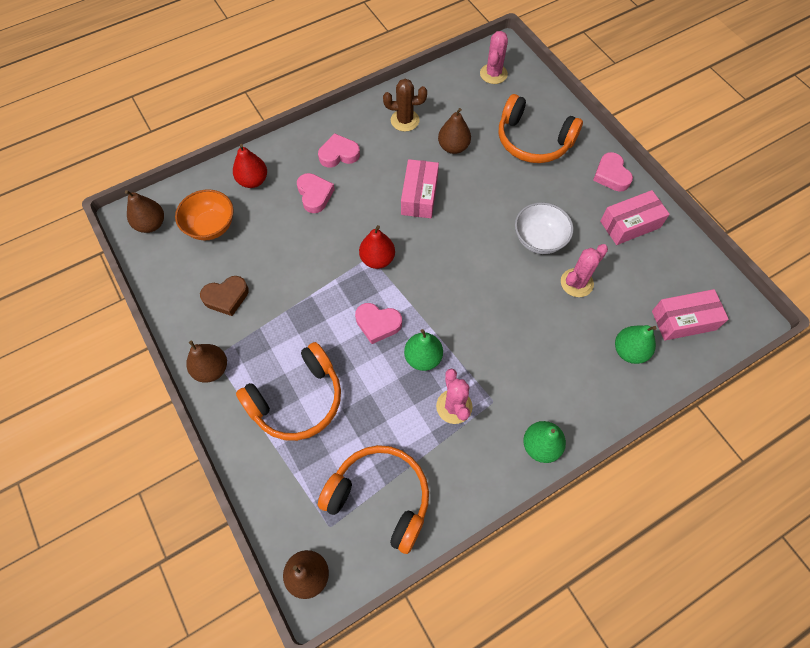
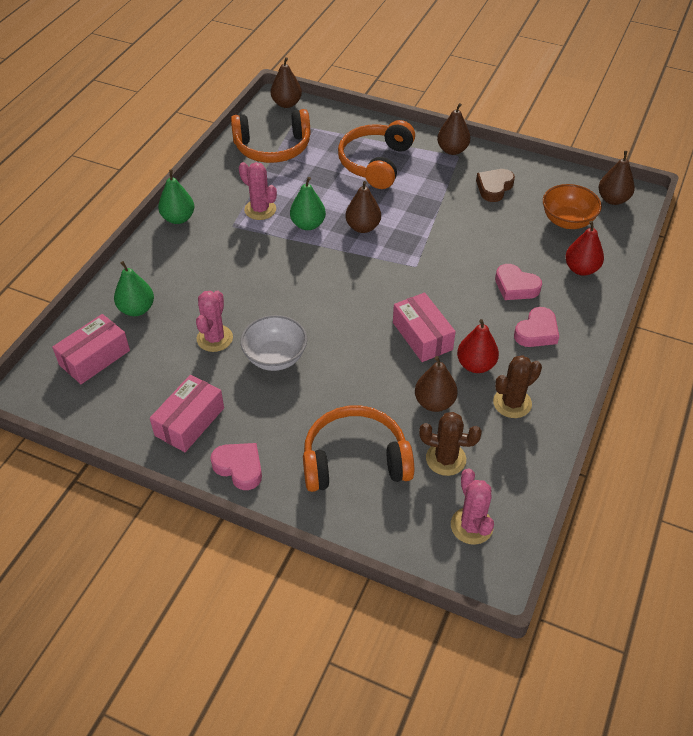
camera: 145 degrees right, 15 degrees down
(377, 259) = (407, 267): red pear -> red pear (475, 365)
(378, 324) = (363, 227): pink heart -> brown pear
(477, 112) = (445, 459): none -> brown cactus

